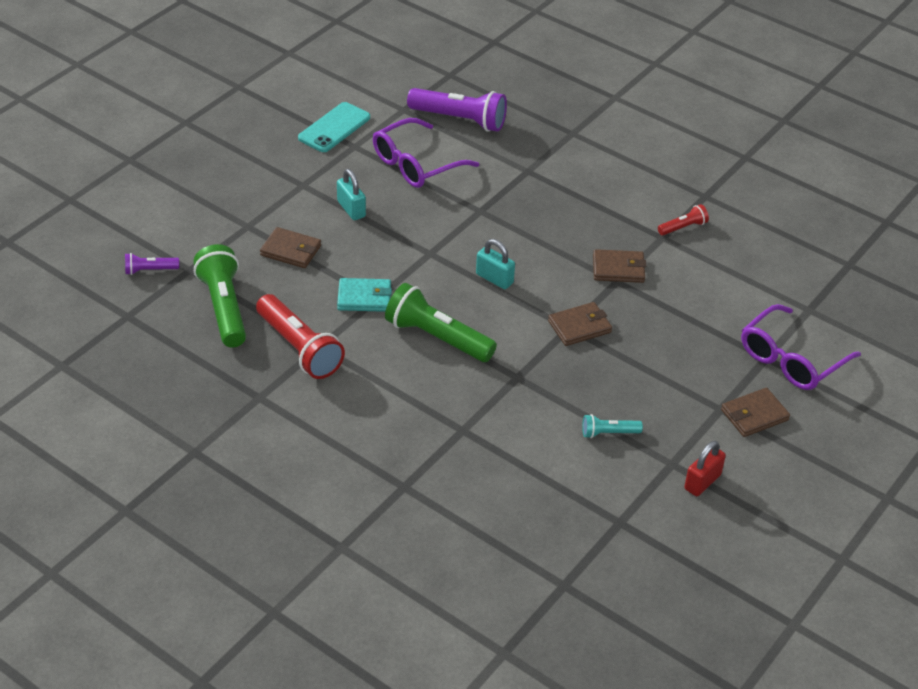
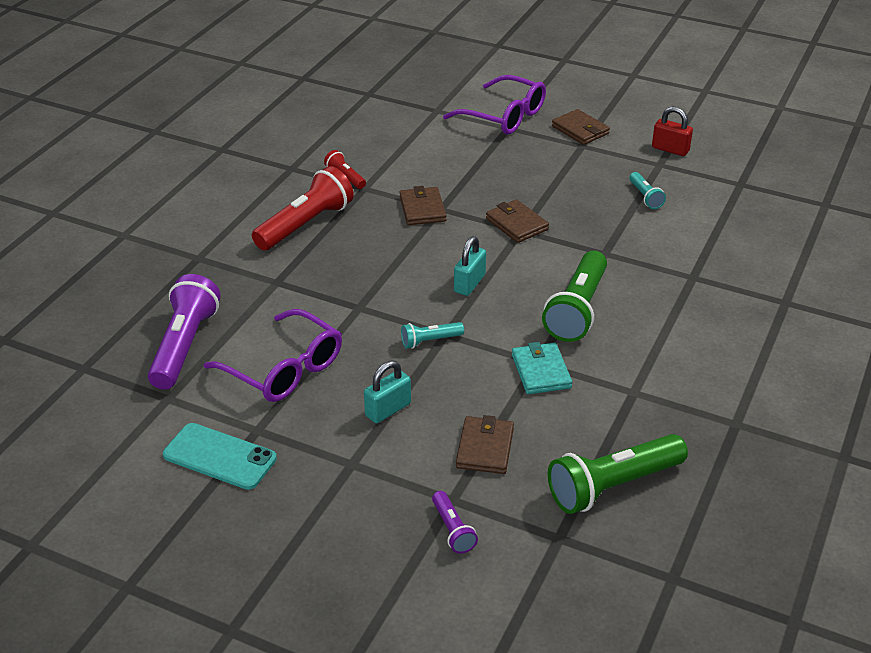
camera: 100 degrees left, 5 degrees down
(150, 270) = (578, 579): purple flashlight -> purple flashlight (452, 529)
(299, 348) = (646, 407): red flashlight -> red flashlight (305, 225)
(424, 243) = (430, 341): none -> turquoise flashlight

